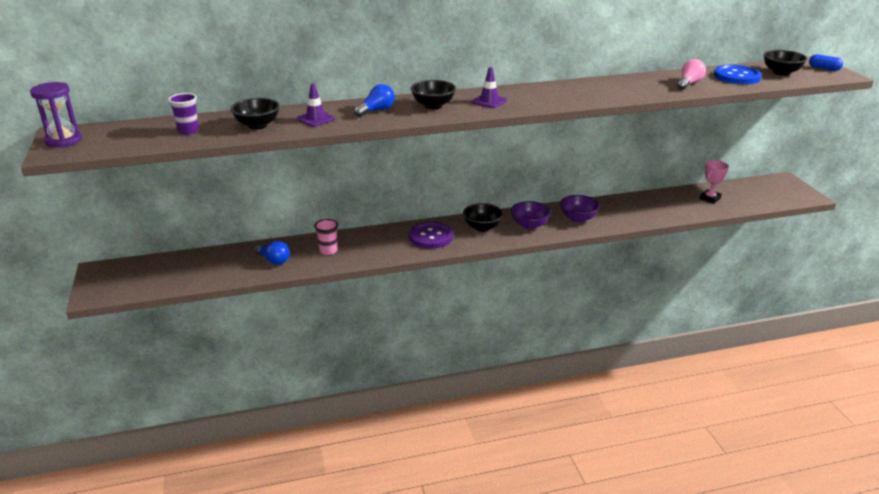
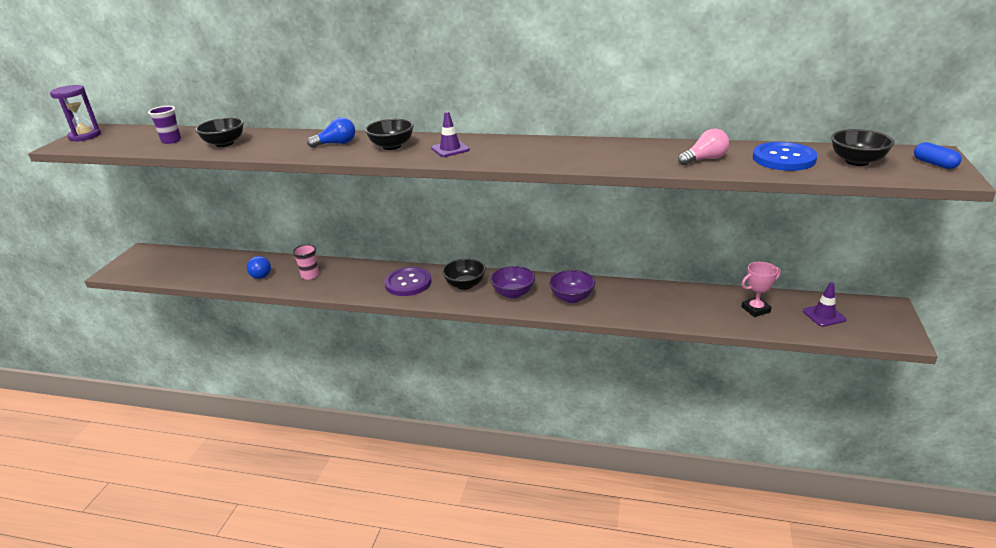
camera: 30 degrees right, 0 degrees up
(315, 119) = (276, 144): purple traffic cone -> purple traffic cone (824, 315)

